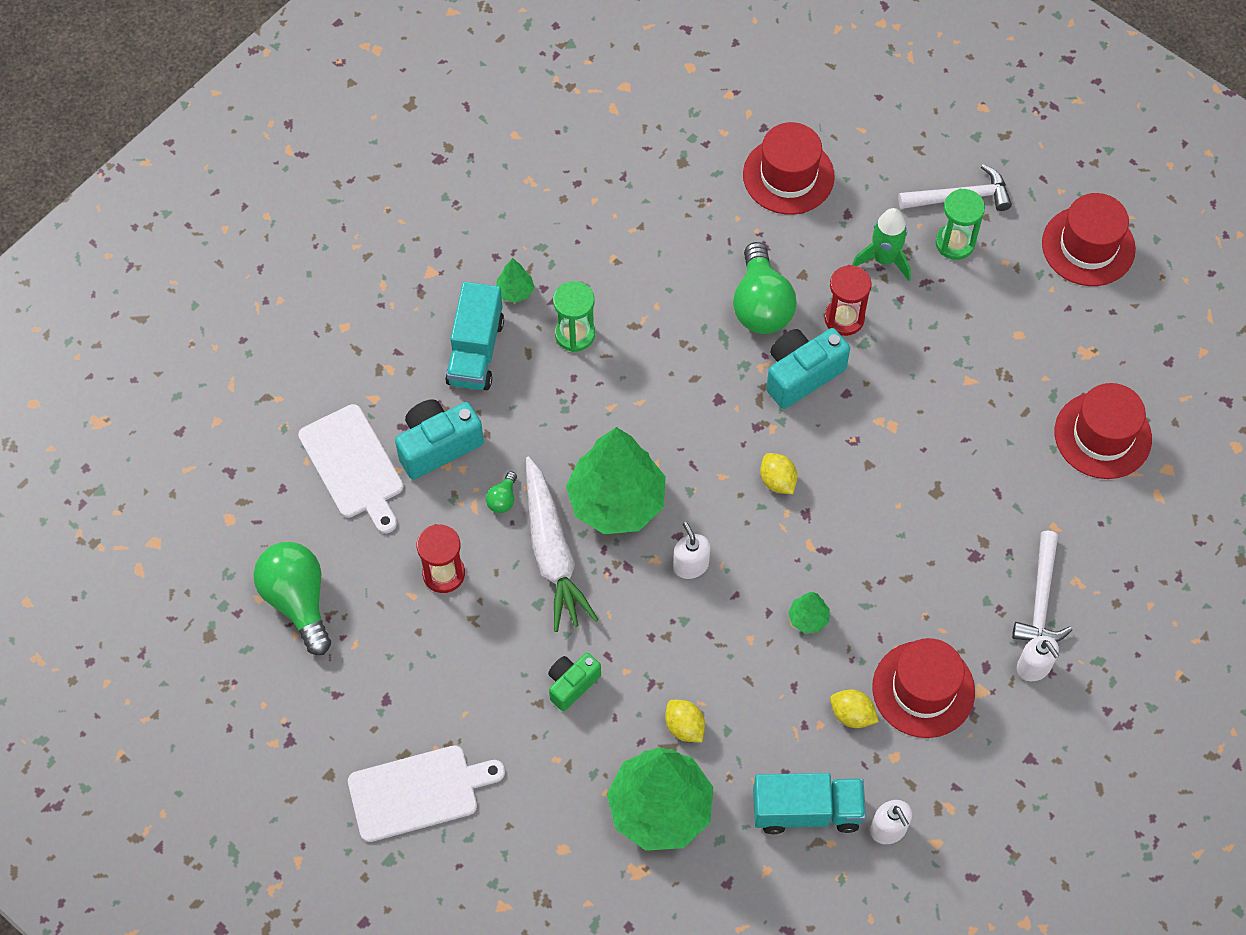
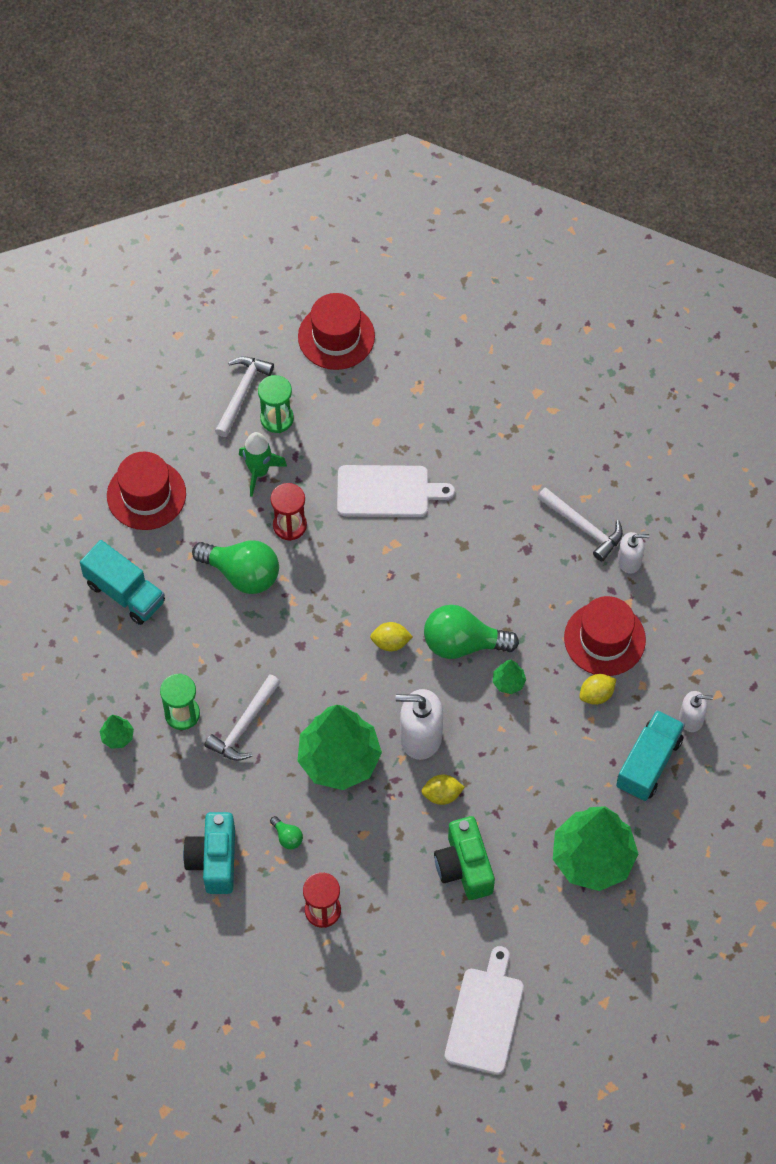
camera: 60 degrees left, 0 degrees up
(297, 600) = (280, 1027): green light bulb -> green light bulb (462, 643)
(353, 466) = (192, 930): white cutting board -> white cutting board (387, 491)
(475, 351) = (150, 792): turquoise truck -> turquoise truck (125, 593)
(552, 552) = (352, 825): white carrot -> none
(572, 684) = (464, 867): green camera -> green camera, size x1.58
(598, 395) = (244, 725): none -> white hammer
(684, 727) = (541, 808): yellow lemon -> yellow lemon (442, 795)
(690, 565) = (420, 737): white soap dispenser -> white soap dispenser, size x1.70
(801, 375) = (316, 579): turquoise camera -> none
(1102, 435) = (487, 416): red hat -> none

